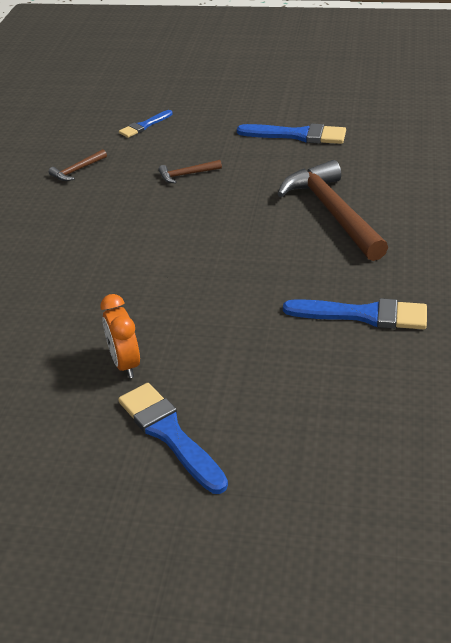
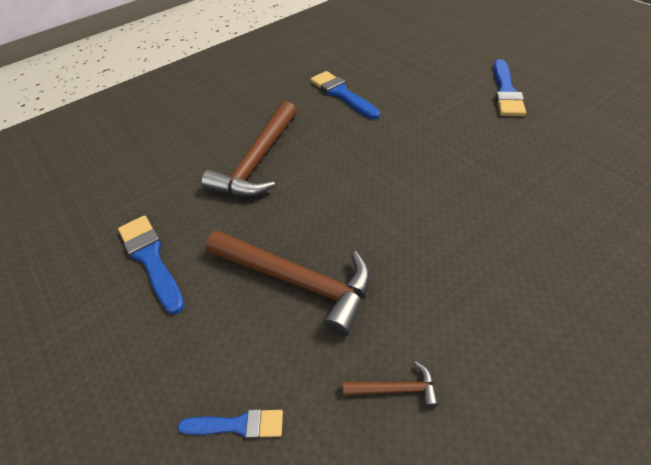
camera: 135 degrees left, 10 degrees up
(125, 364) = (504, 135): orange clock -> none
(186, 175) = (297, 280): brown hammer -> brown hammer, size x2.31

